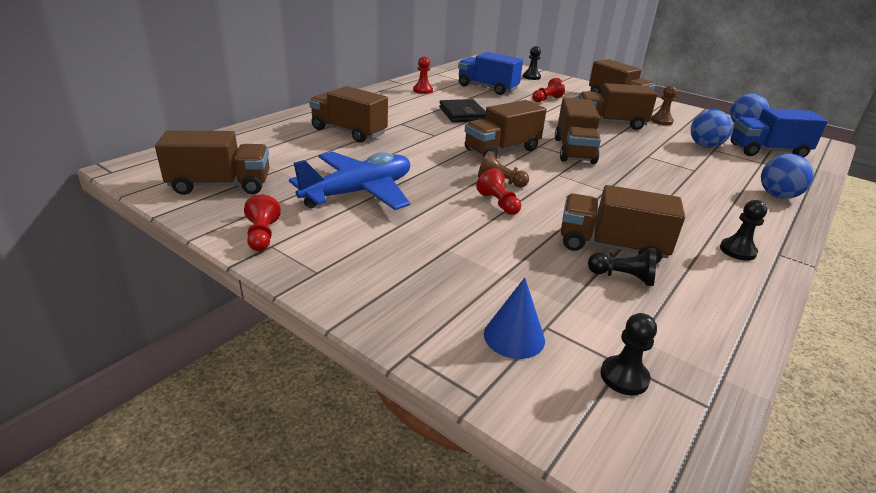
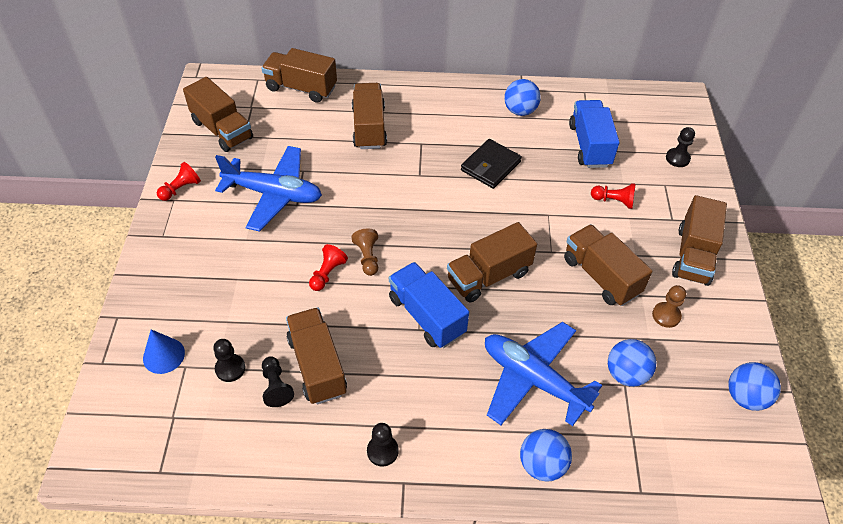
camera: 55 degrees right, 20 degrees up
(423, 90) = (520, 111): red pawn -> blue ball
(502, 150) = (434, 229): brown truck -> brown truck (301, 88)
(624, 377) = (160, 422): black pawn -> black pawn (230, 368)
(691, 171) = (533, 379): none -> blue plane
(767, 151) = (679, 436): blue truck -> blue truck (426, 316)

